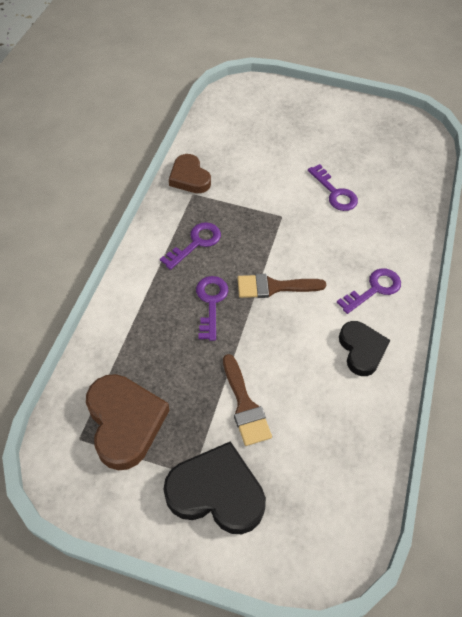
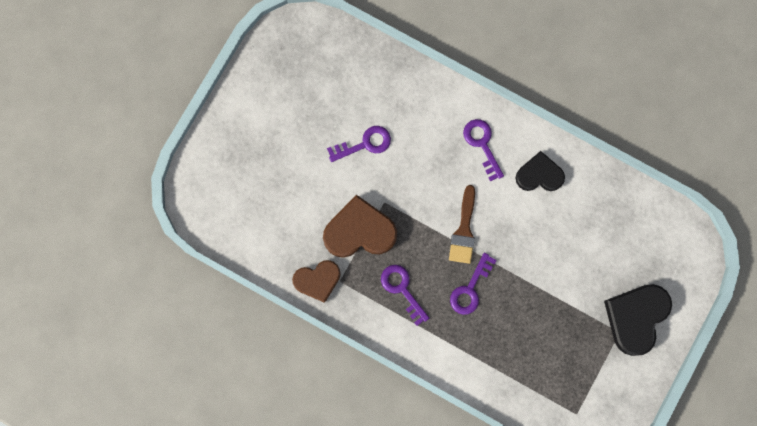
camera: 75 degrees left, 25 degrees up
(125, 422) = (569, 377): brown heart -> brown heart (359, 231)
(211, 303) = (470, 288): purple key -> purple key turned 75 degrees counterclockwise
(244, 405) = (571, 281): brown brush -> none

